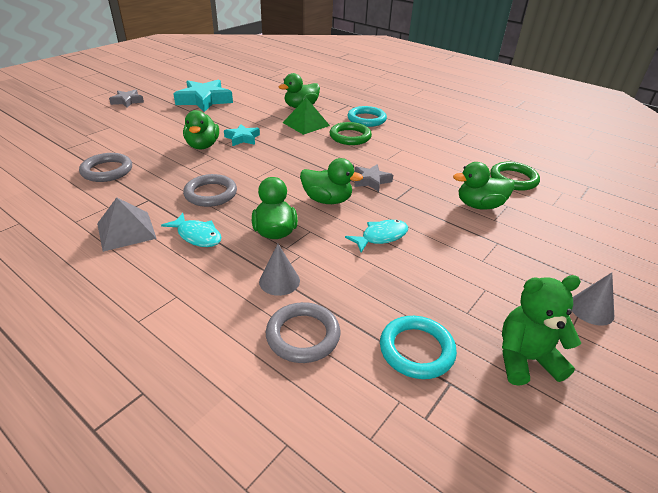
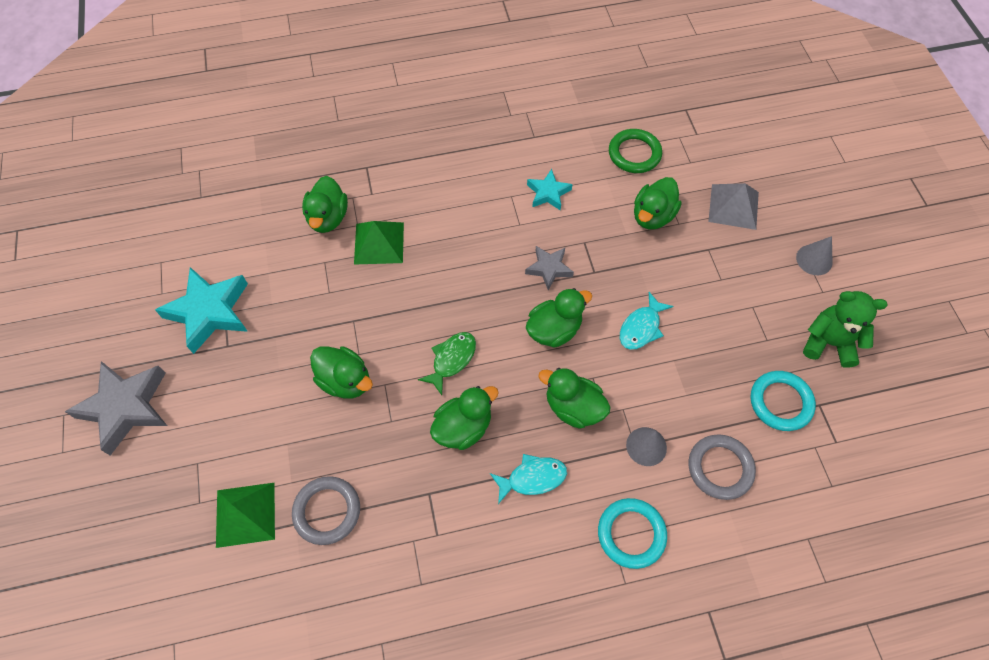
camera: 50 degrees left, 25 degrees up
(86, 149) = (245, 514): none -> green pyramid
(126, 230) = (477, 539): grey pyramid -> grey pyramid (733, 206)
(127, 101) = (126, 407): grey star -> grey star, size x1.81
(211, 194) = (463, 427): grey ring -> green duck
(242, 138) = (360, 329): turquoise star -> turquoise star (548, 193)
(256, 172) = (451, 360): none -> green fish
(350, 137) = (446, 222): green ring -> none
(366, 119) = (419, 176): turquoise ring -> turquoise ring (631, 534)
(381, 237) = (641, 327): turquoise fish -> turquoise fish turned 150 degrees counterclockwise
(525, 359) = (829, 343): green teddy bear -> green teddy bear turned 75 degrees clockwise

